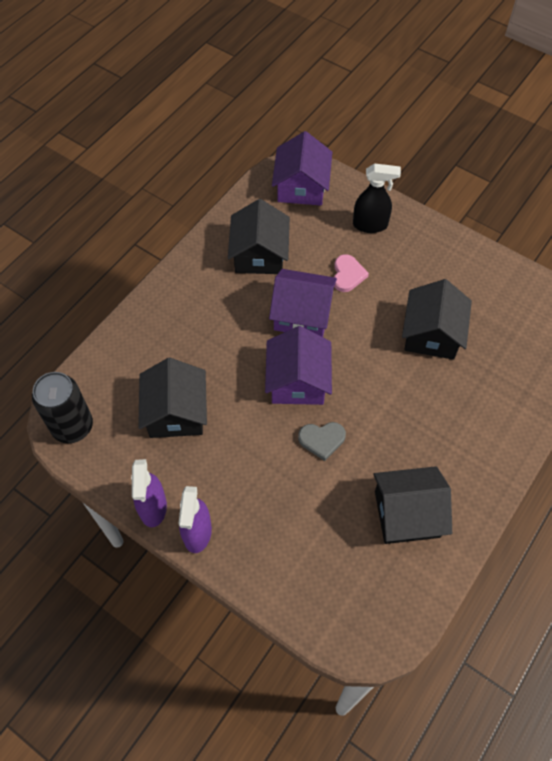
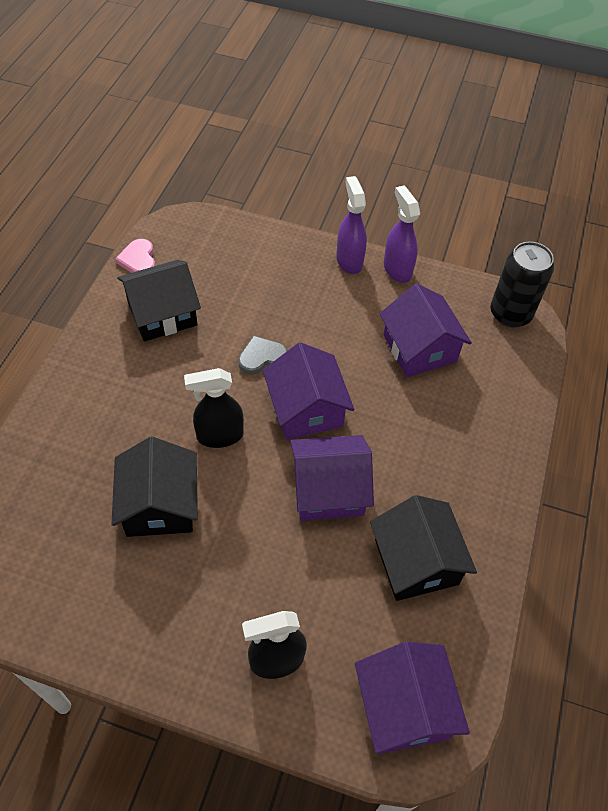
camera: 160 degrees right, 5 degrees down
(176, 412) = (419, 348): black house -> purple house
(347, 275) = (287, 562): pink heart -> pink heart (138, 260)
(376, 376) = (219, 436): none -> black spray bottle

